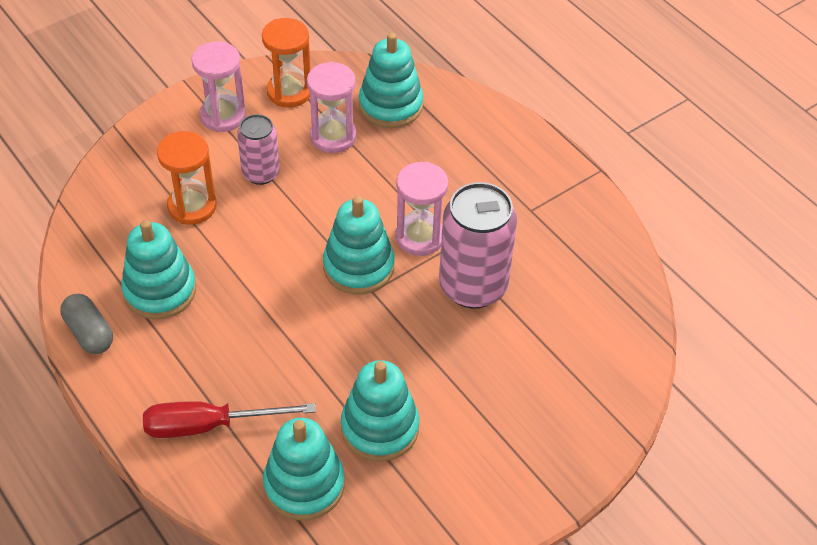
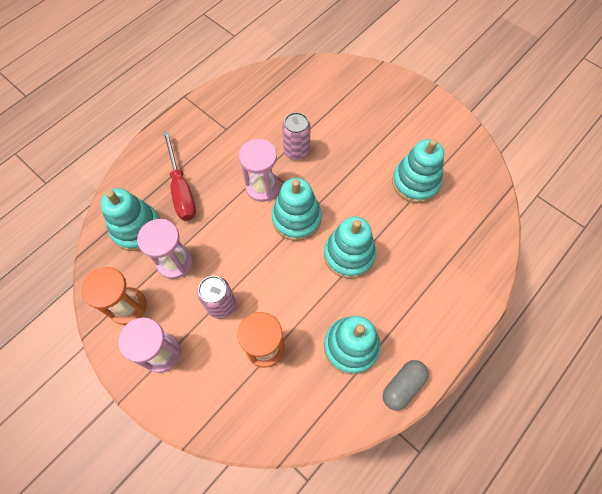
camera: 100 degrees left, 15 degrees up
(209, 425) = (448, 279): red screwdriver -> red screwdriver (181, 189)
(304, 485) = (467, 214): turquoise stacking toy -> turquoise stacking toy (349, 255)
(473, 286) = (296, 151): pink can -> pink can, size x0.58

